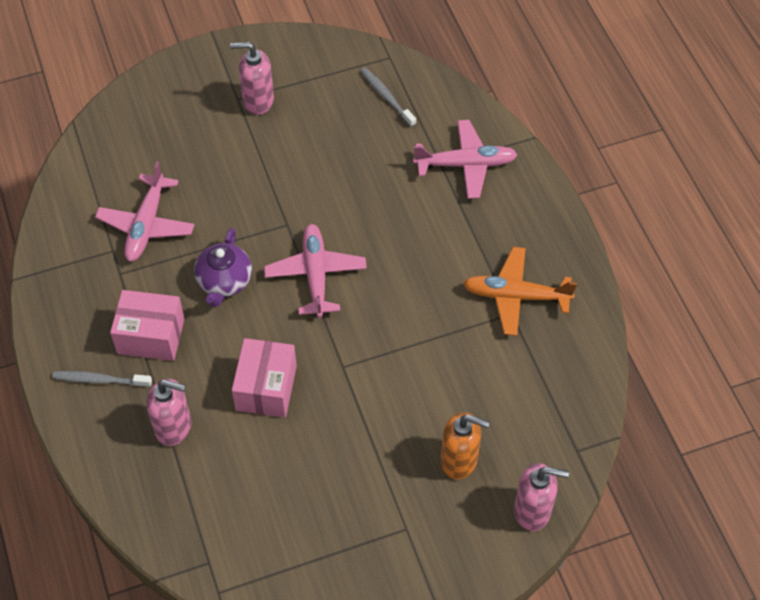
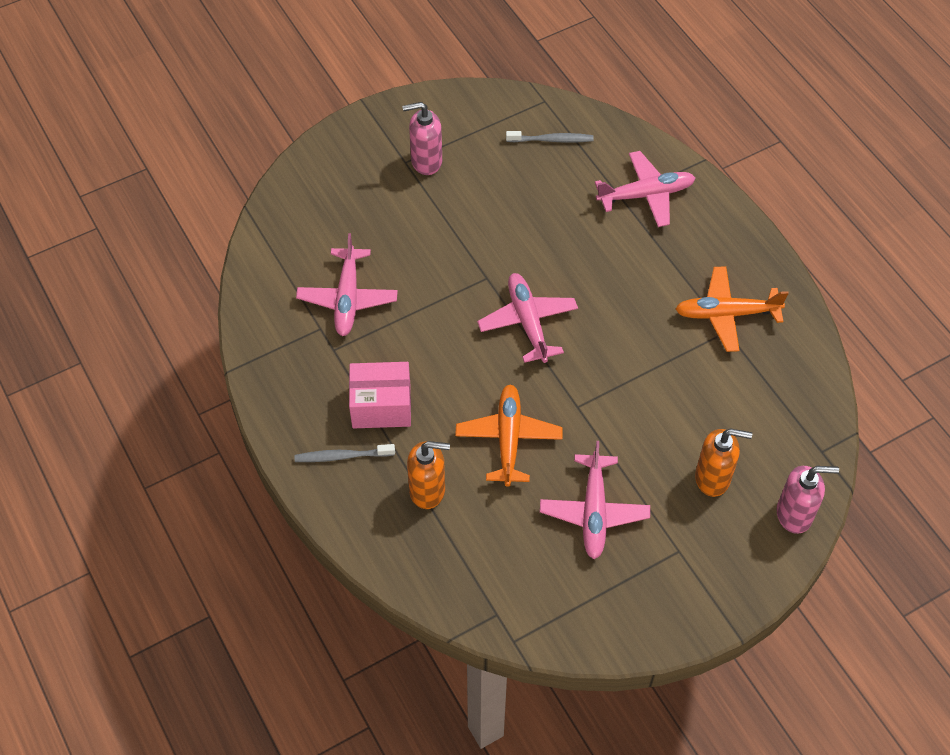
camera: 10 degrees left, 0 degrees up
(174, 427) = (428, 490): pink soap dispenser -> orange soap dispenser
(224, 282) = (440, 342): purple teapot -> none
(266, 388) = (508, 438): pink box -> orange plane
(331, 475) = (594, 512): none -> pink plane
(386, 97) = (551, 140): grey toothbrush -> grey toothbrush turned 135 degrees clockwise

